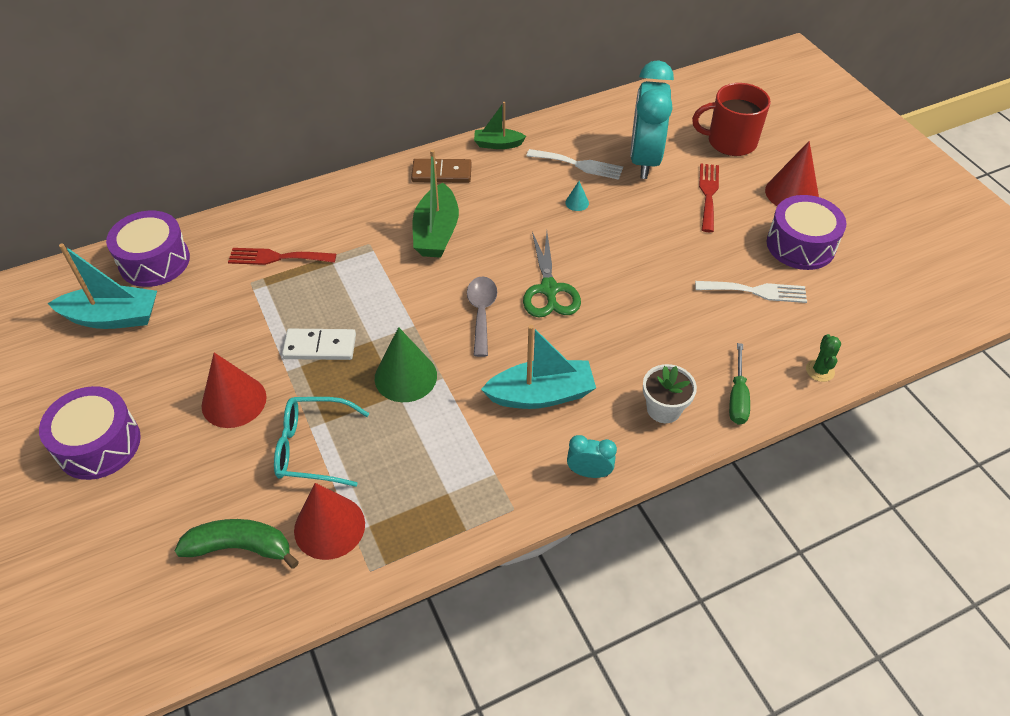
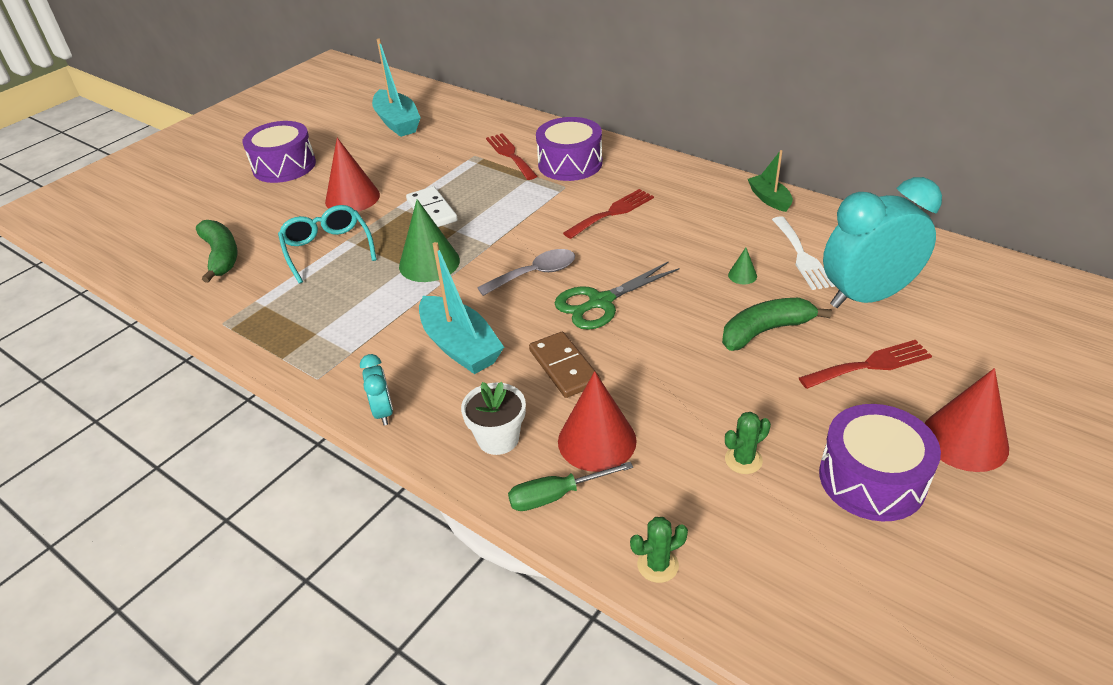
camera: 65 degrees right, 10 degrees down
(154, 261) = (462, 113): purple drum -> purple drum (570, 164)
(329, 527) = (255, 287): red cone -> red cone (597, 440)
(436, 232) = (612, 212): green boat -> red fork
(441, 173) = (691, 186): brown domino -> brown domino (564, 367)
(577, 203) = (742, 275): turquoise cone -> green cone
(644, 222) = (765, 331): none -> green banana
(730, 142) = (992, 353): red mug -> none
(756, 291) = (743, 460): white fork -> green cactus

